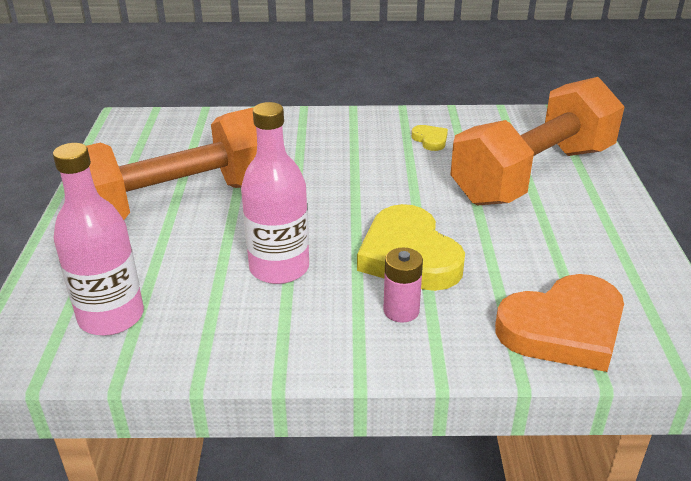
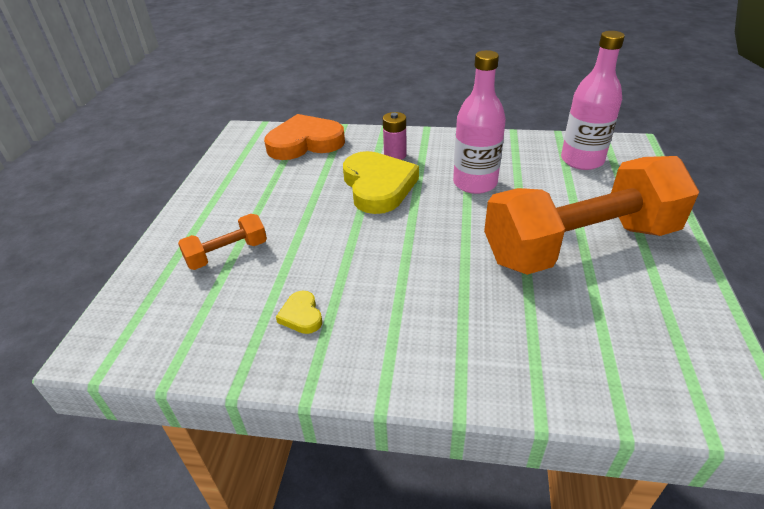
camera: 170 degrees left, 5 degrees up
(533, 174) = (227, 254): orange dumbbell -> orange dumbbell, size x0.43

